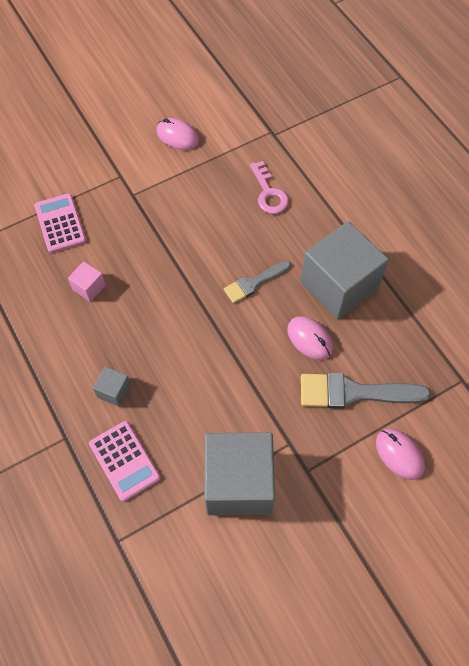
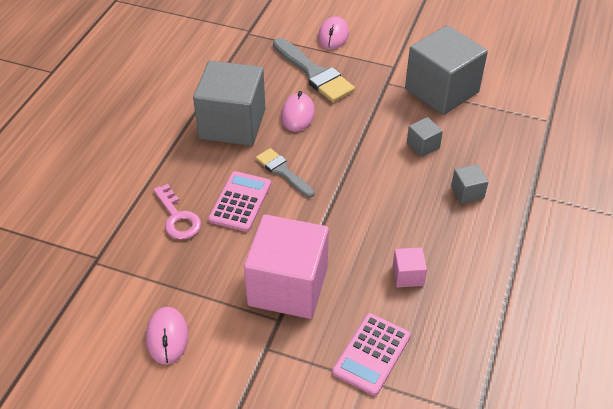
camera: 130 degrees left, 15 degrees down
(124, 460) = (502, 151): pink calculator -> pink calculator (240, 201)
(151, 216) = (288, 286): none -> pink cube
(189, 404) = (423, 145): none -> grey cube
(254, 283) = (283, 171): grey brush -> grey brush turned 150 degrees counterclockwise
(269, 193) = (177, 217): pink key -> pink key turned 120 degrees clockwise

